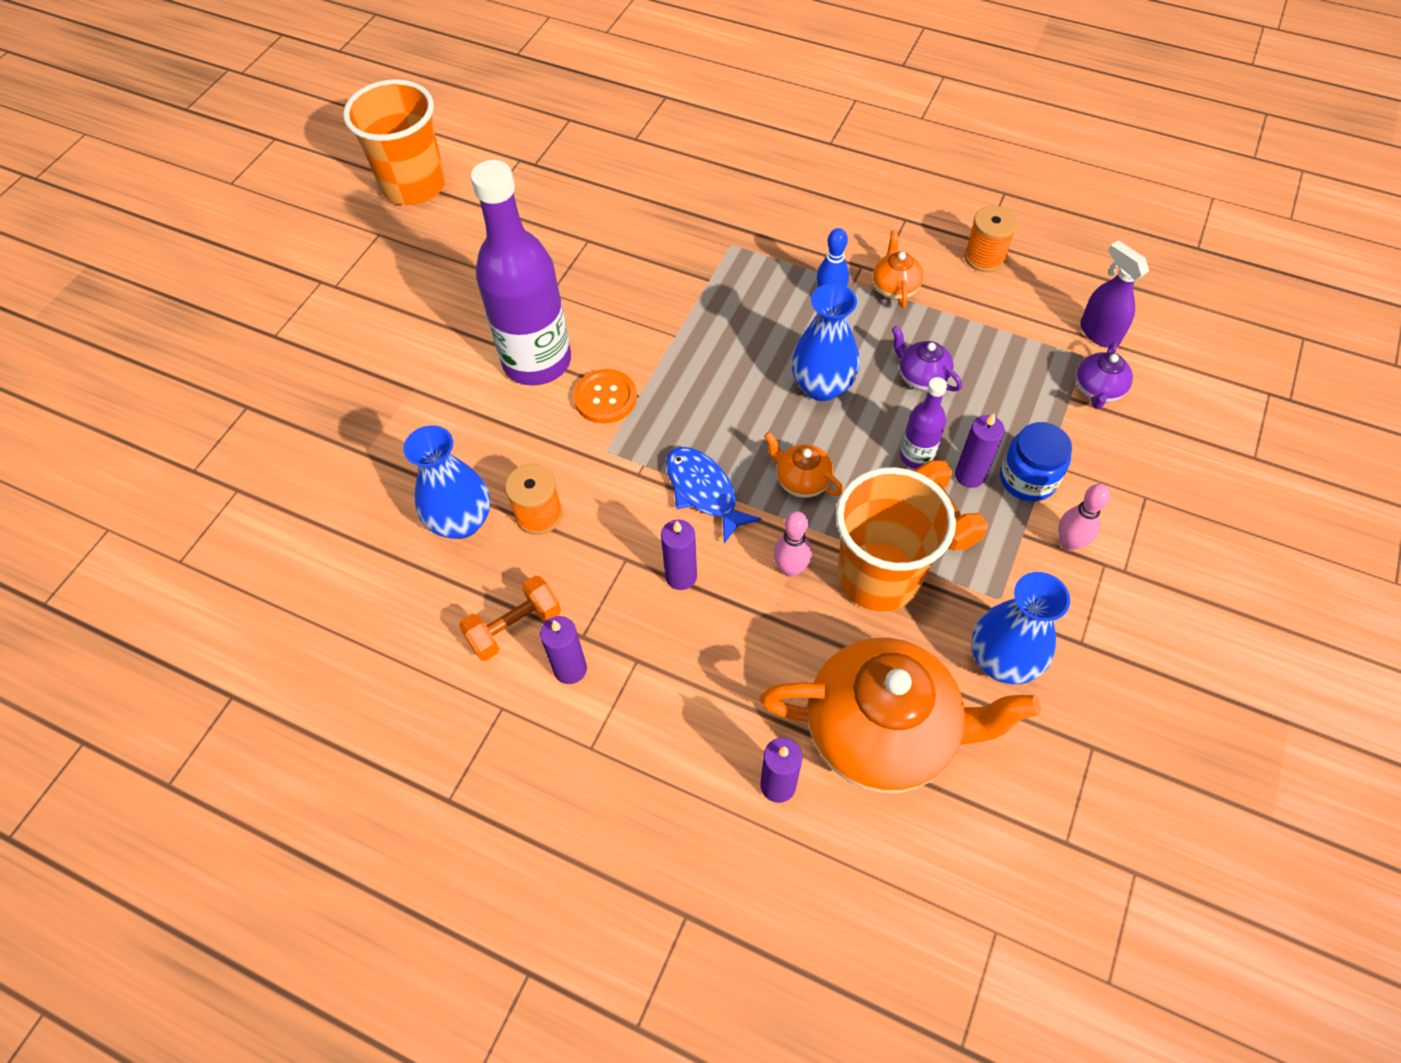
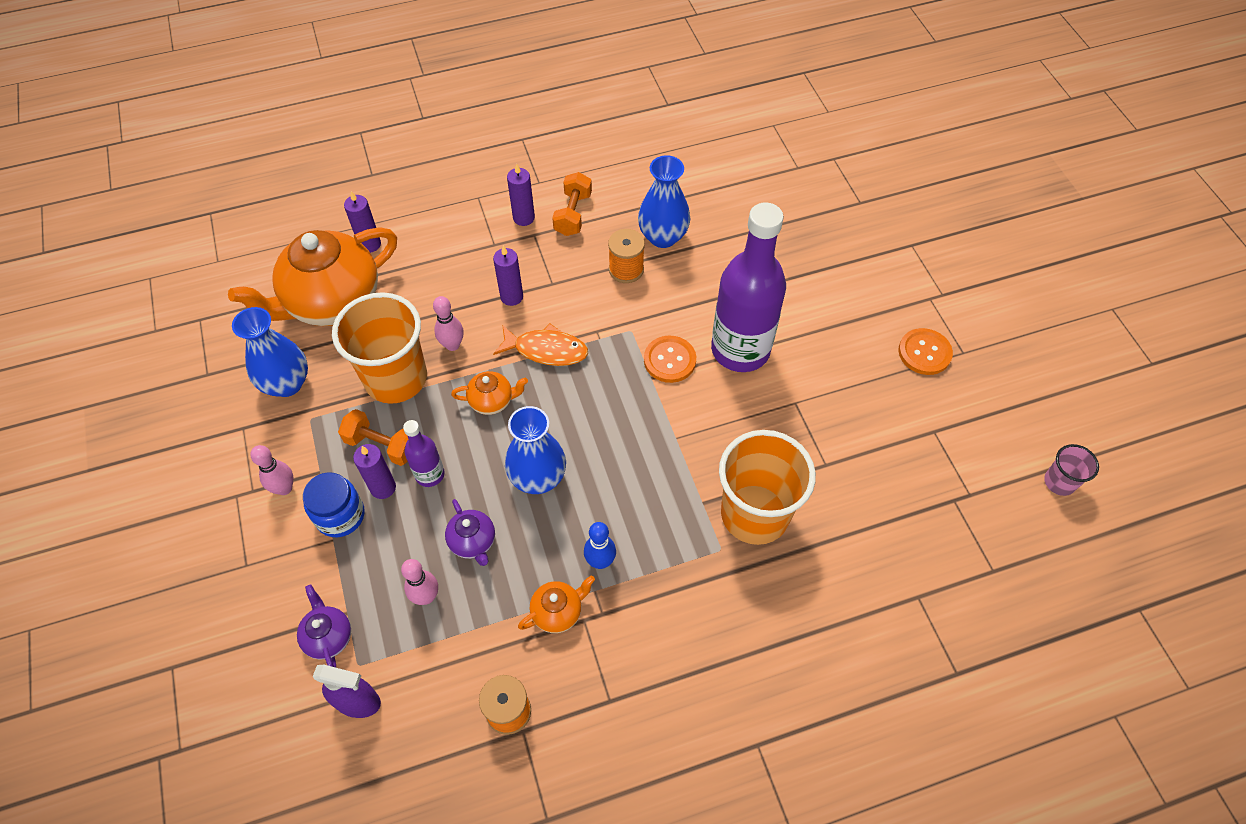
camera: 135 degrees right, 0 degrees up
(405, 254) = (924, 353): none -> orange button
(414, 186) = (1002, 407): orange cup -> orange cup (754, 514)
(454, 127) = (1059, 482): none -> pink cup
(703, 491) = (546, 350): blue fish -> orange fish
(894, 288) = (558, 612): orange teapot -> orange teapot turned 75 degrees counterclockwise
(921, 377) = (473, 542): purple teapot -> purple teapot turned 60 degrees clockwise
(993, 365) = (426, 596): none -> pink bowling pin

